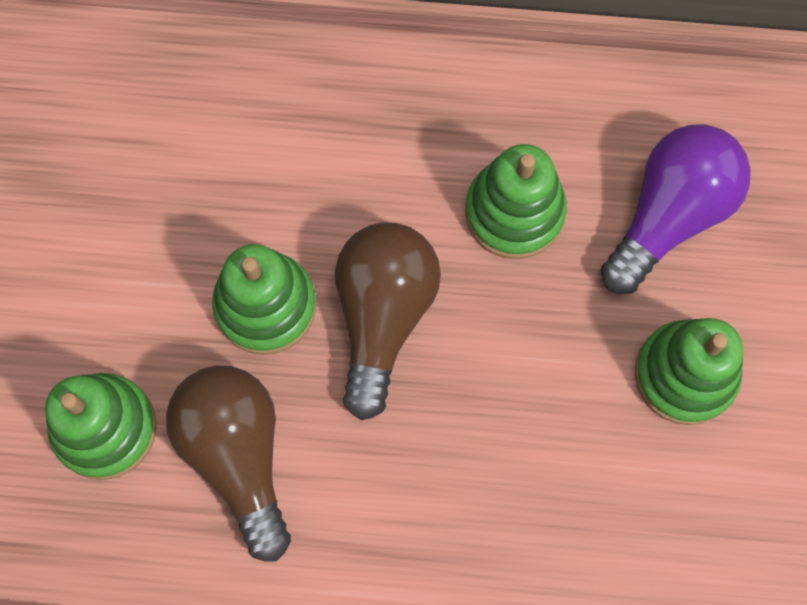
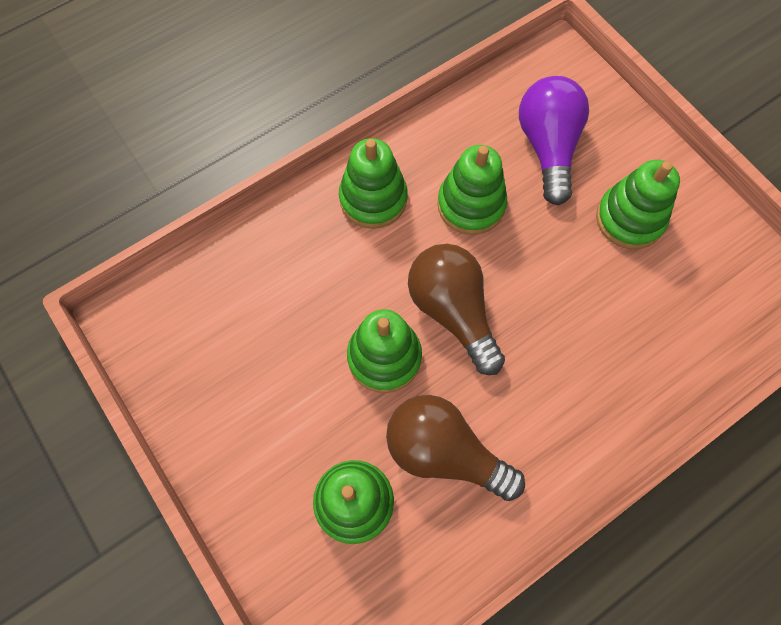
camera: 40 degrees left, 5 degrees down
(411, 119) = (373, 199): none -> green stacking toy

